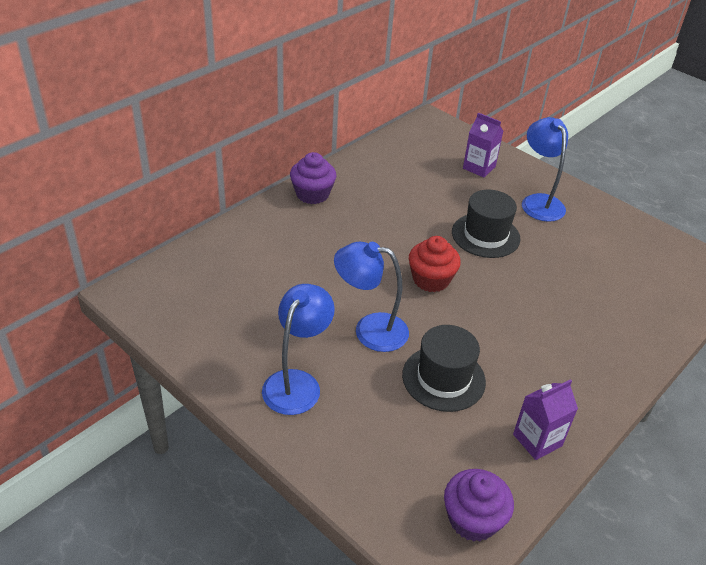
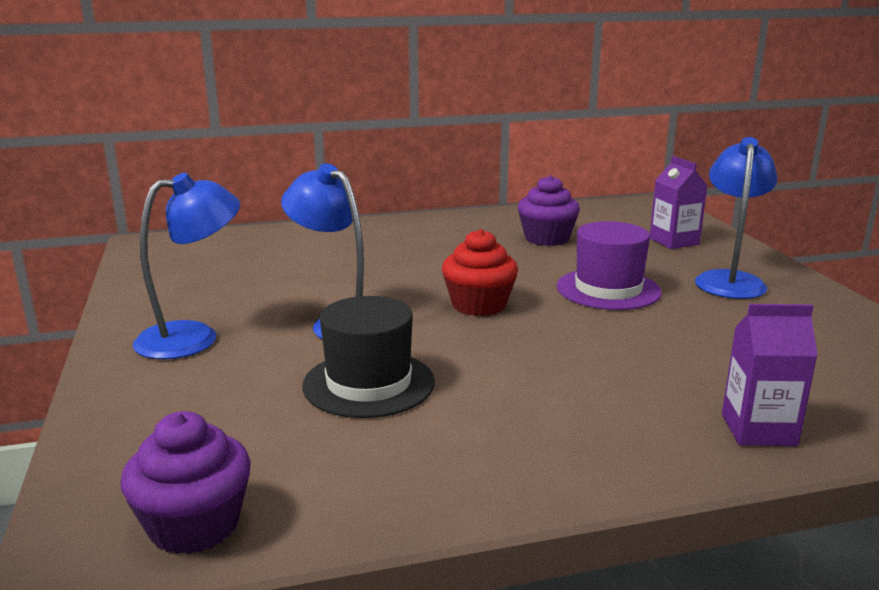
camera: 35 degrees right, 20 degrees down
(312, 194) = (432, 224): purple cupcake -> purple cupcake (547, 238)
(485, 235) = (608, 289): black hat -> purple hat
(537, 440) = (414, 482): purple carton -> purple carton (758, 430)

